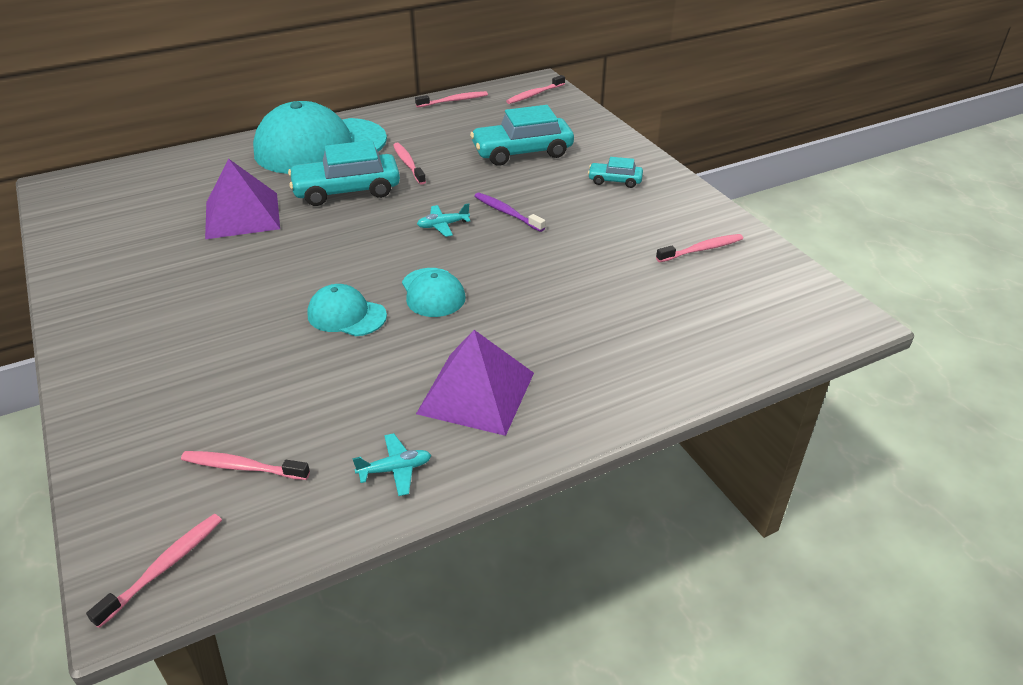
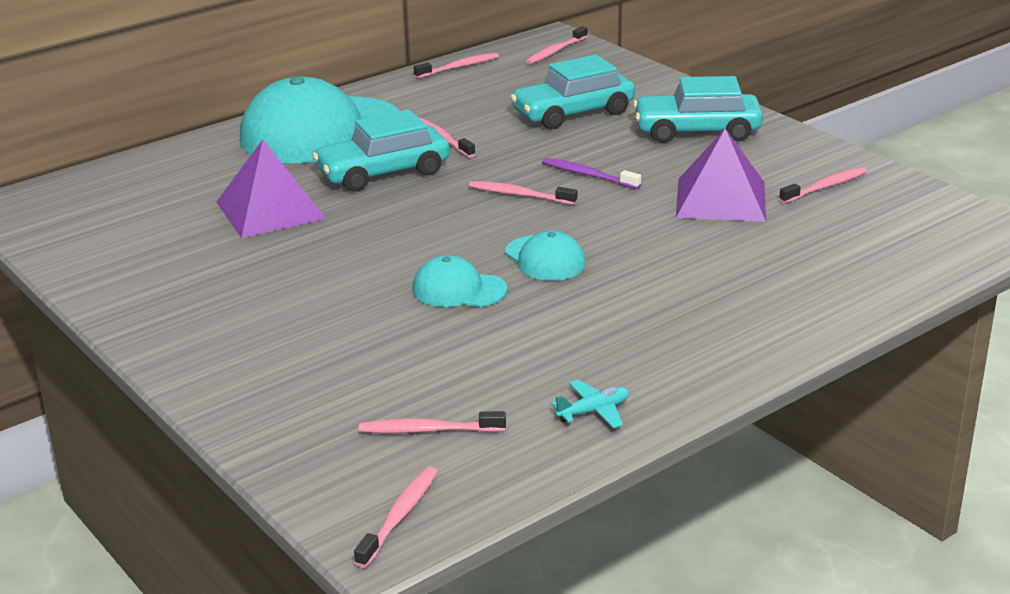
camera: 10 degrees left, 10 degrees down
(443, 225) = (519, 195): turquoise plane -> pink toothbrush
(476, 393) = (643, 339): purple pyramid -> purple pyramid (720, 199)
(615, 181) = (697, 131): turquoise car -> turquoise car, size x1.94

